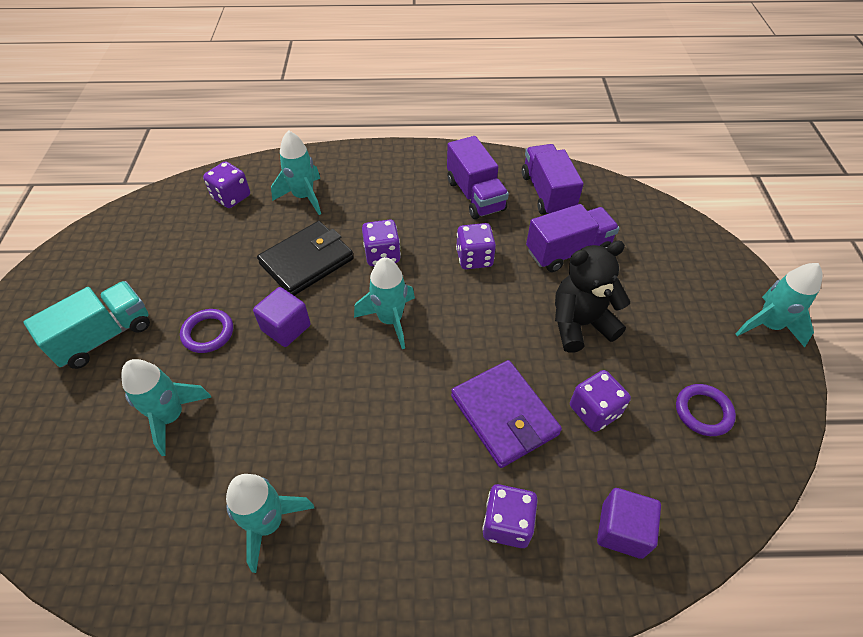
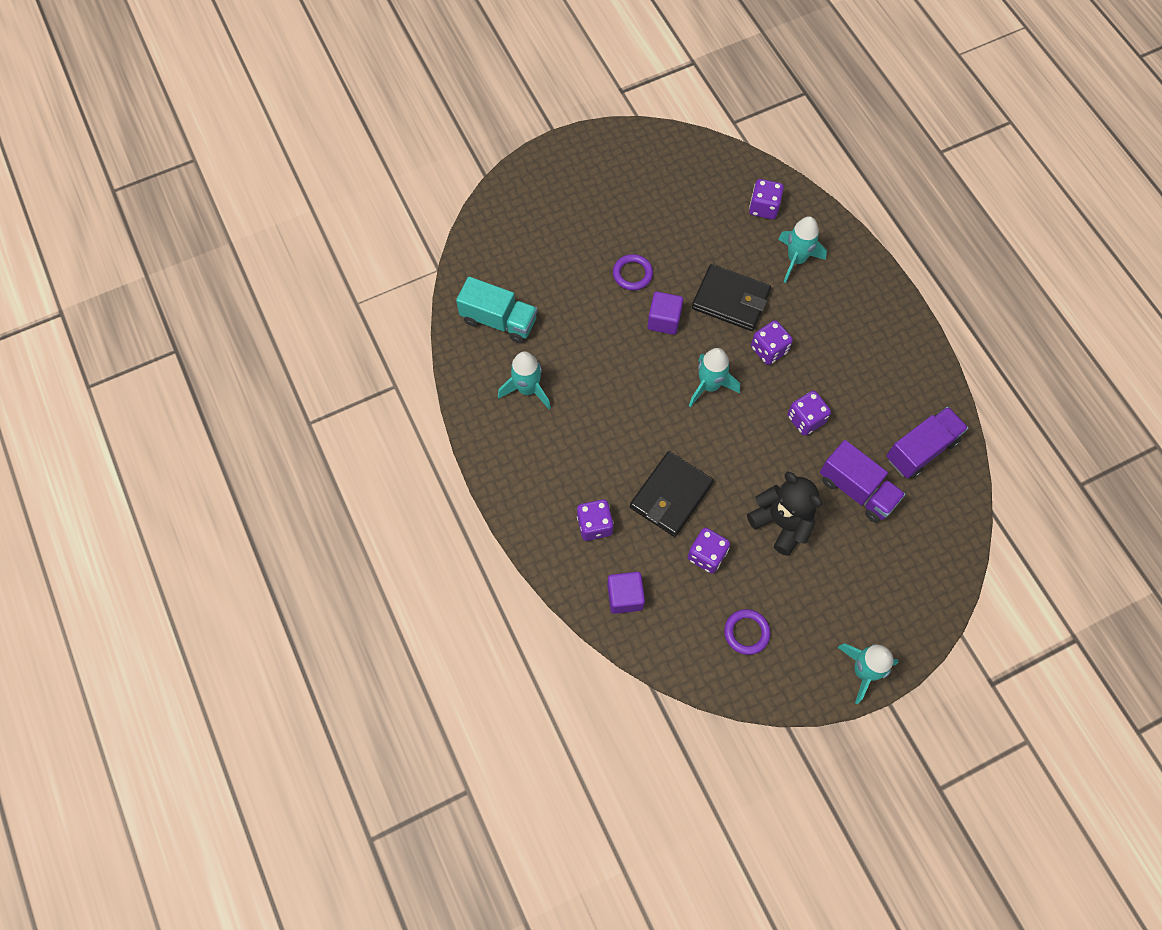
camera: 65 degrees right, 15 degrees up
(104, 337) = (595, 214): turquoise truck -> turquoise truck (499, 320)
(171, 416) = (563, 293): turquoise rocket -> none
(475, 195) = (881, 391): purple truck -> none
(504, 415) = (671, 495): purple wallet -> black wallet

